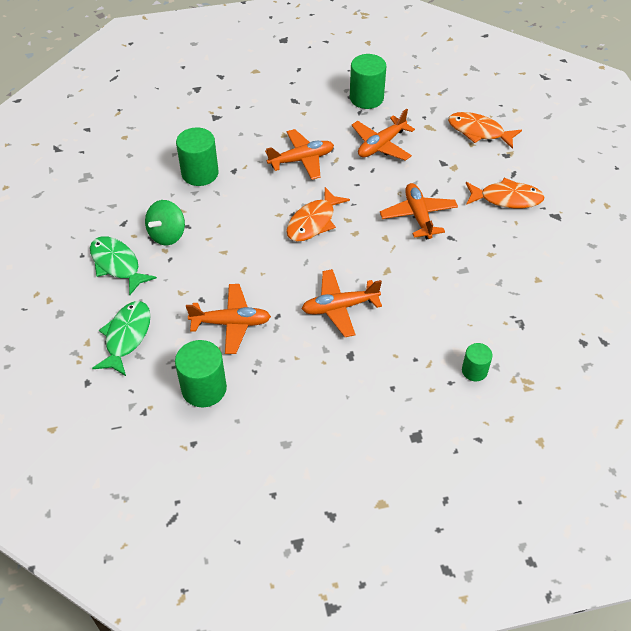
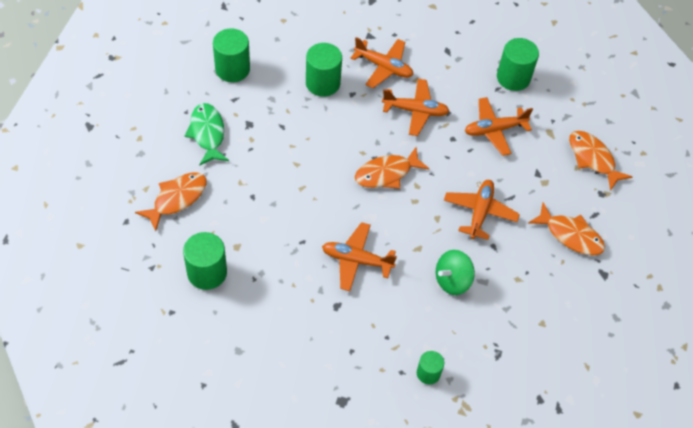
camera: 25 degrees right, 5 degrees up
(103, 198) = (232, 69): none -> green cylinder
(126, 337) = (177, 199): green fish -> orange fish
(167, 235) = (262, 126): green spinning top -> green spinning top (452, 280)
(231, 323) = (262, 229): orange plane -> orange plane (383, 67)

